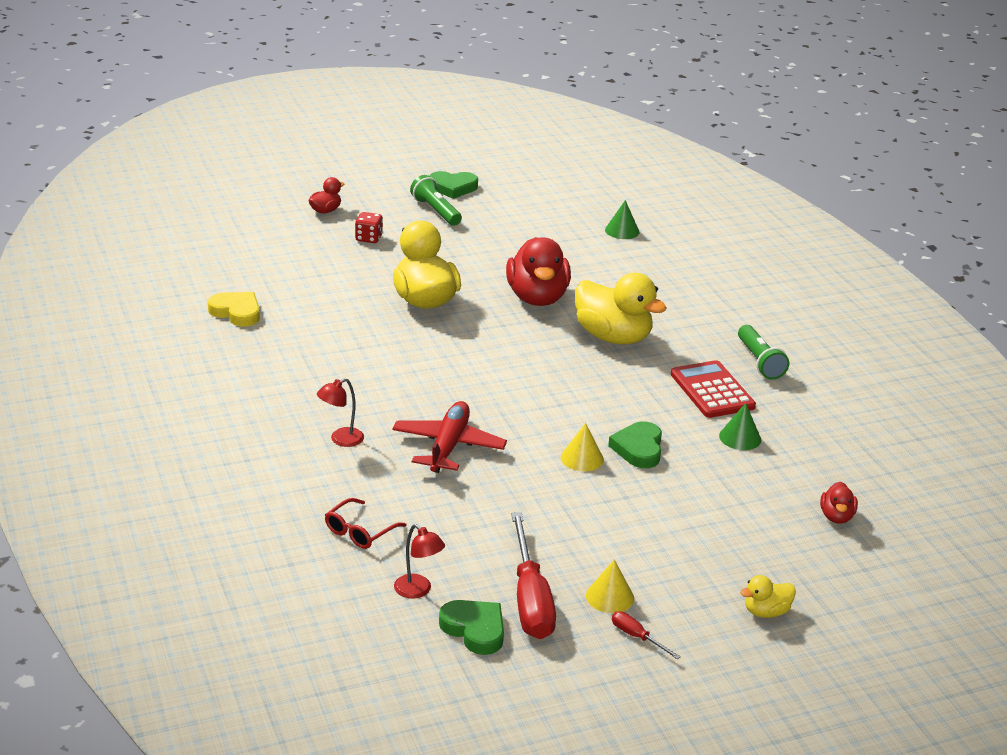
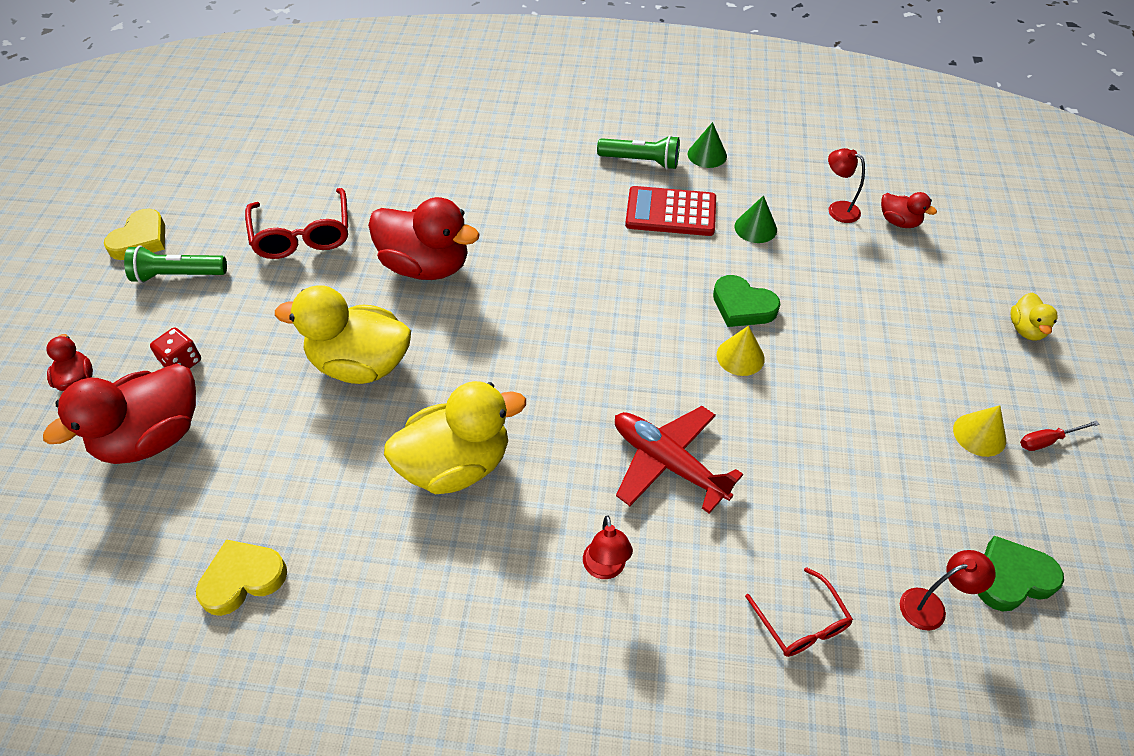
camera: 60 degrees left, 20 degrees up
(306, 249) = (152, 437): none -> red duck
(453, 188) = (141, 239): green heart -> yellow heart
(517, 241) = (302, 234): none -> red glasses
(530, 599) = (969, 504): red screwdriver -> none
(613, 337) = (538, 240): yellow duck -> yellow duck (456, 465)
(622, 231) = (348, 149): green cone -> green cone (707, 155)
(815, 478) = (837, 209): none -> red lamp

